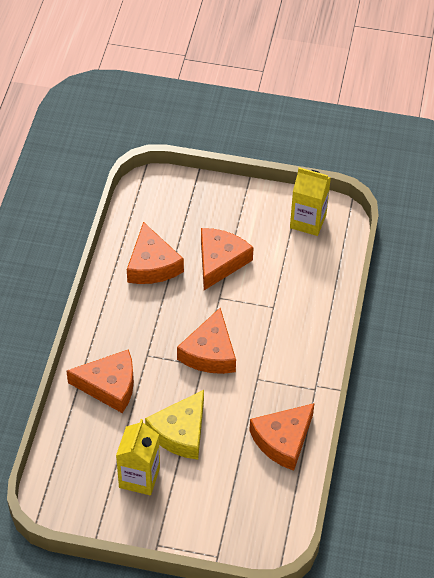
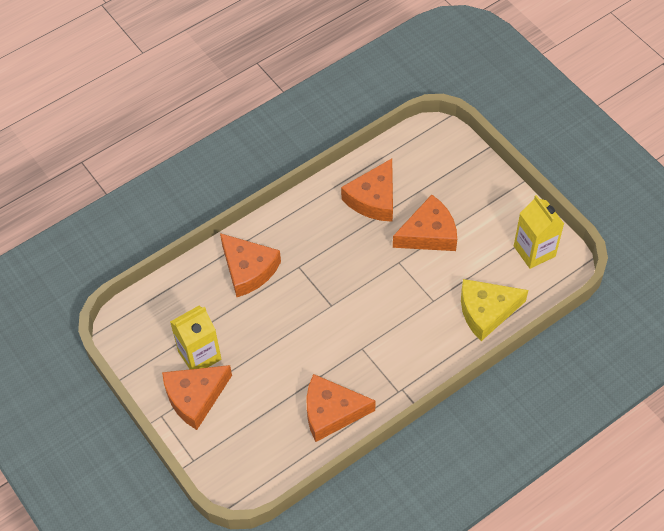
camera: 45 degrees right, 5 degrees up
(180, 432) = (263, 345): yellow cheese -> yellow cheese (486, 311)
(210, 352) = (347, 300): orange cheese -> orange cheese (195, 397)

